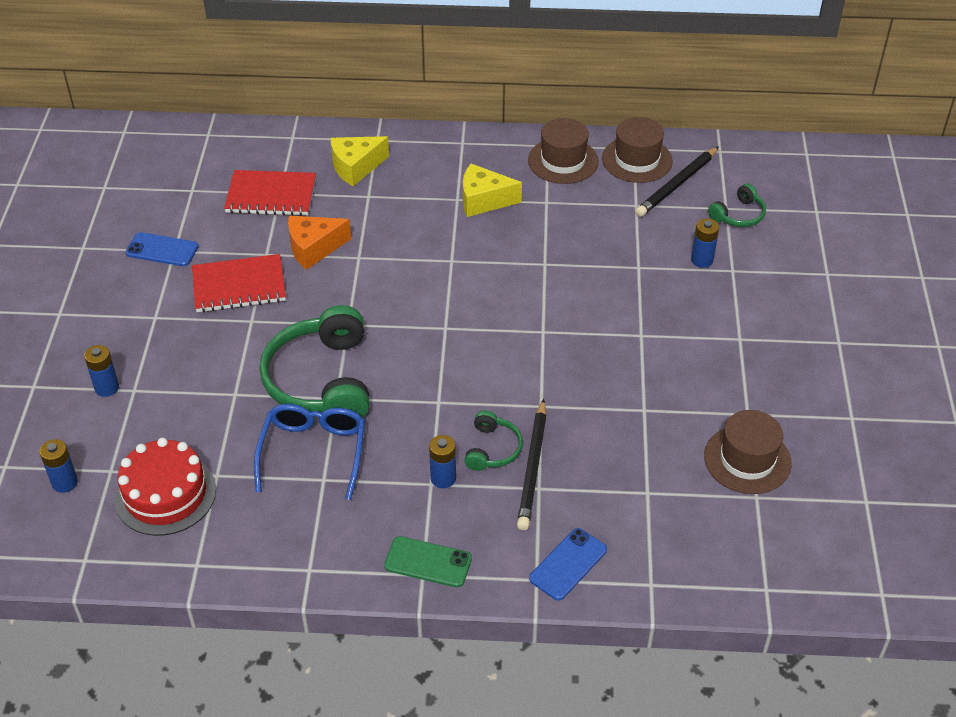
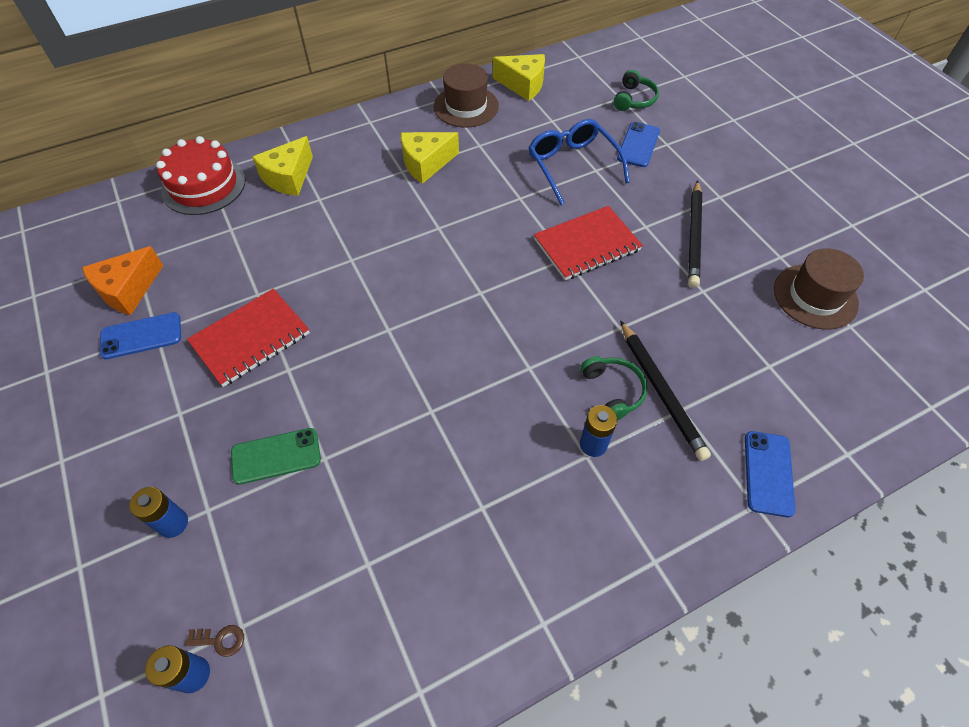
camera: 30 degrees left, 10 degrees up
(93, 472) = (220, 640): none -> brown key
(165, 494) = (325, 621): red cake -> red cake (204, 185)
(271, 196) = (223, 235): red notebook -> red notebook (587, 245)
(313, 248) = (301, 269): orange cheese -> orange cheese (128, 290)
(313, 452) = (451, 483): blue glasses -> blue glasses (572, 166)
(321, 380) = (403, 399): green headphones -> none
(428, 562) = (649, 544): green phone -> green phone (276, 456)
(637, 160) = (523, 85): brown hat -> yellow cheese
(677, 184) = (569, 93): black pencil -> black pencil (694, 236)
(702, 260) = (638, 145): blue battery -> blue phone

